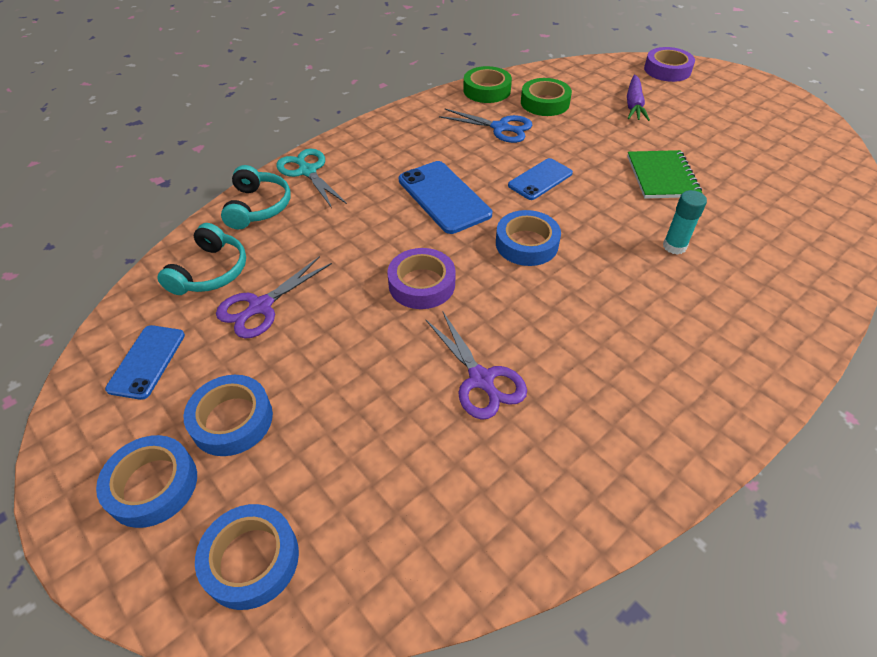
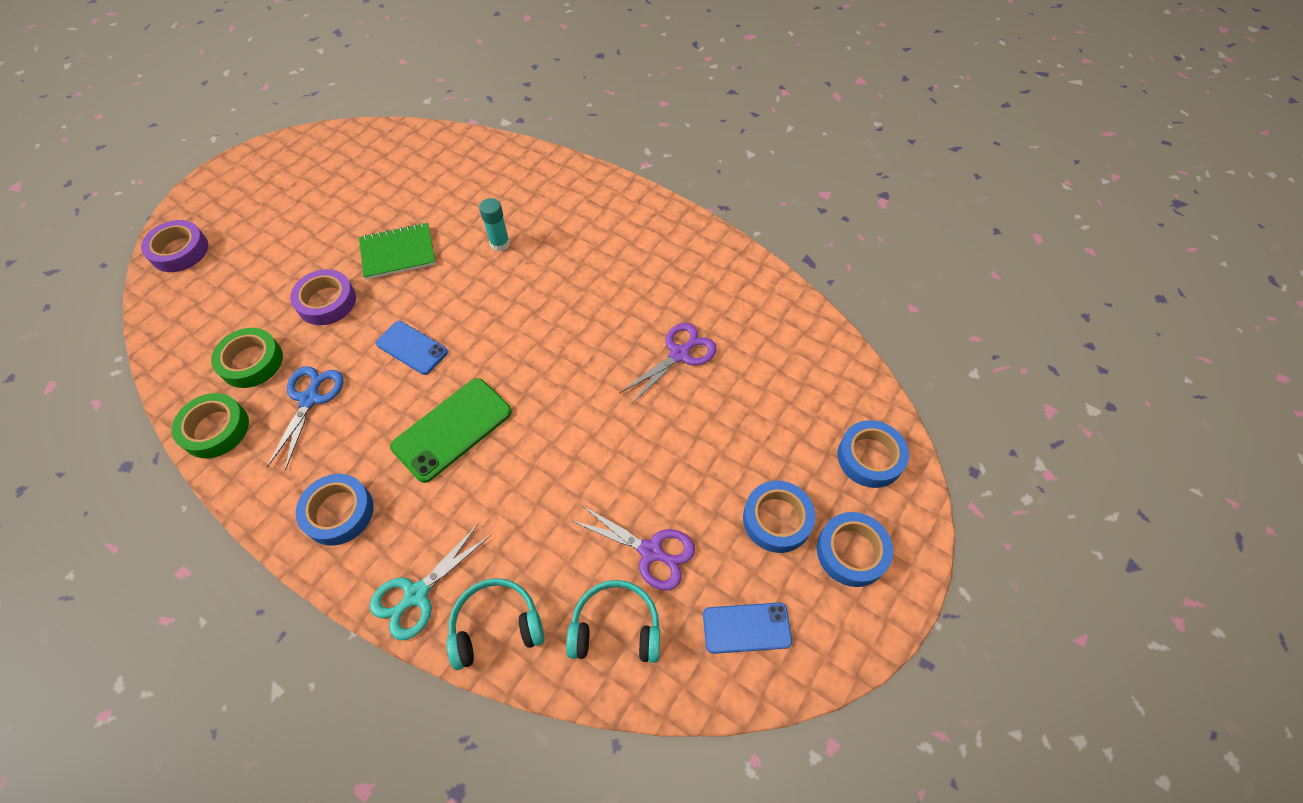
camera: 105 degrees left, 10 degrees up
(422, 284) = (587, 419): purple tape -> purple tape (326, 302)
(443, 197) = (452, 429): blue phone -> green phone
(526, 244) = (515, 346): blue tape -> blue tape (338, 512)
(634, 104) = (260, 278): purple carrot -> none

